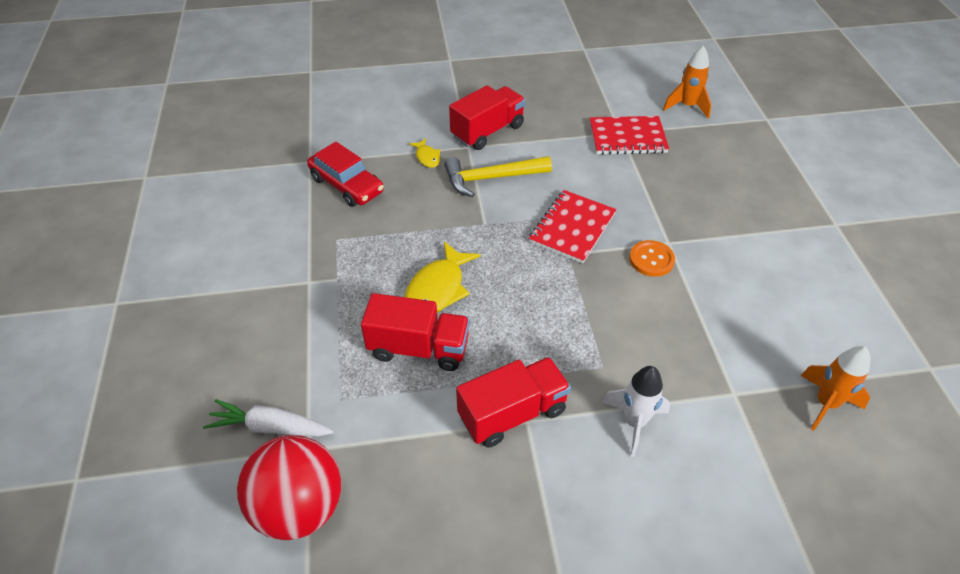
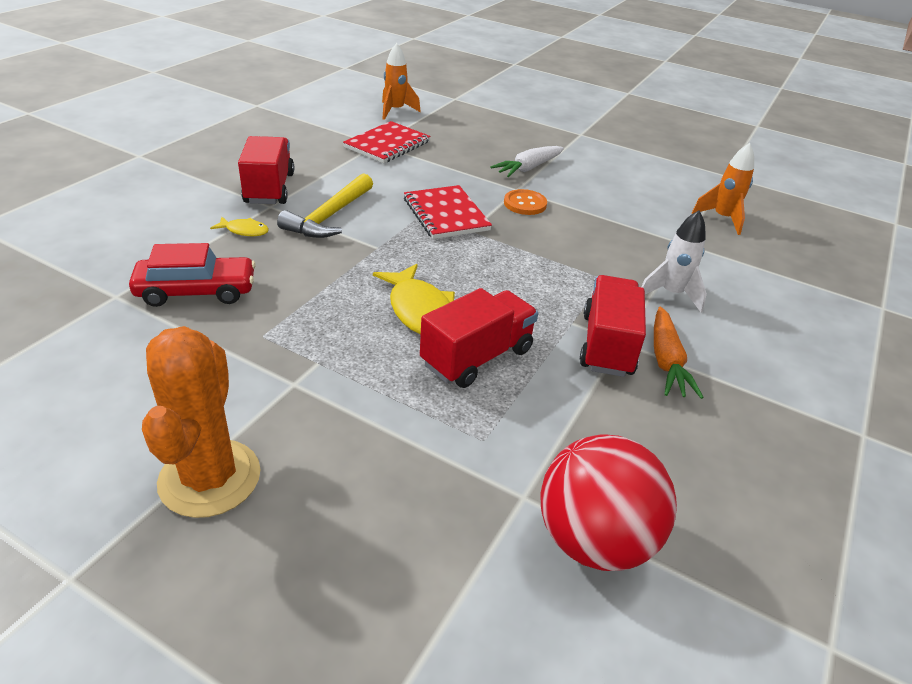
camera: 55 degrees left, 10 degrees down
(210, 302) = (210, 478): none -> orange cactus
(270, 427) = (465, 513): white carrot -> white carrot (528, 168)
(532, 462) = (666, 361): none -> orange carrot

